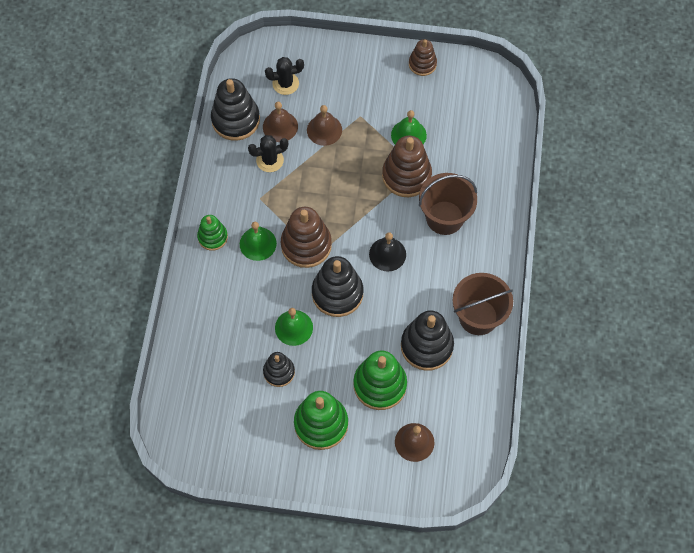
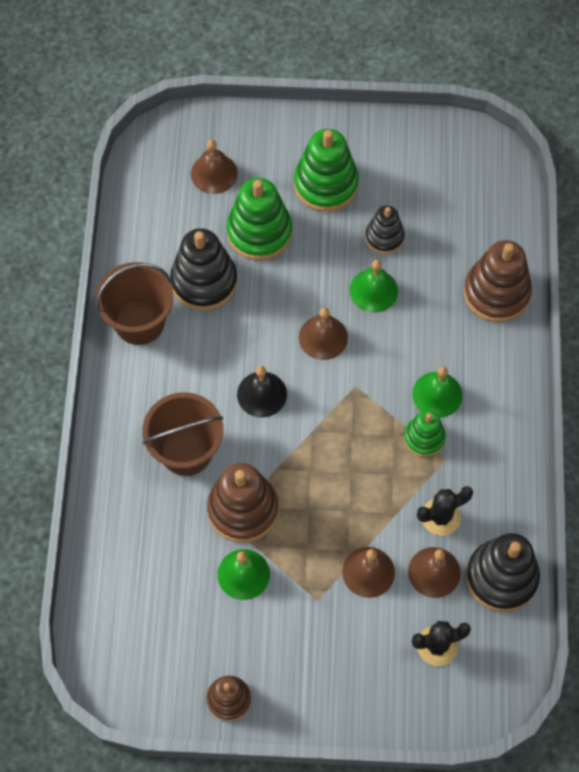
camera: 175 degrees right, 0 degrees up
(212, 237) = (499, 398): green stacking toy -> green stacking toy (424, 438)
(306, 245) = (372, 398): brown stacking toy -> brown stacking toy (496, 293)
(337, 293) = (323, 337): black stacking toy -> brown bell

